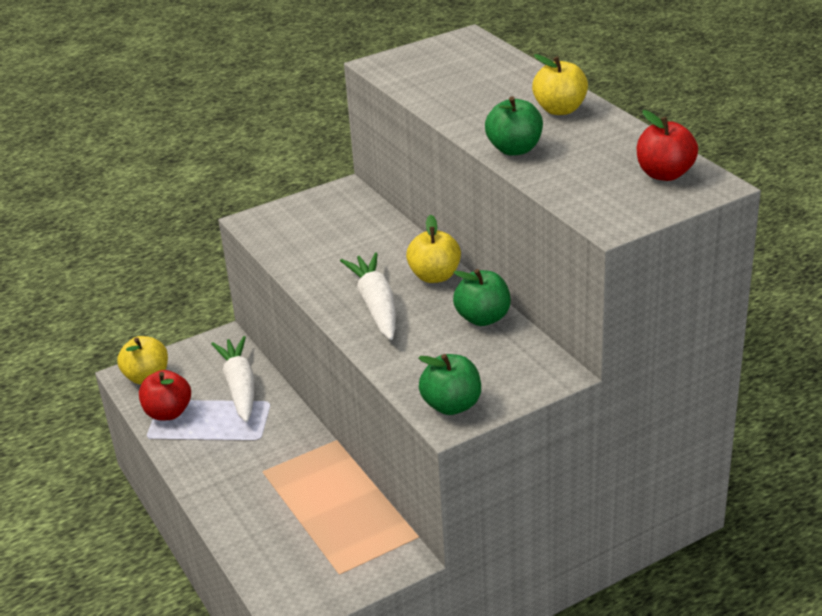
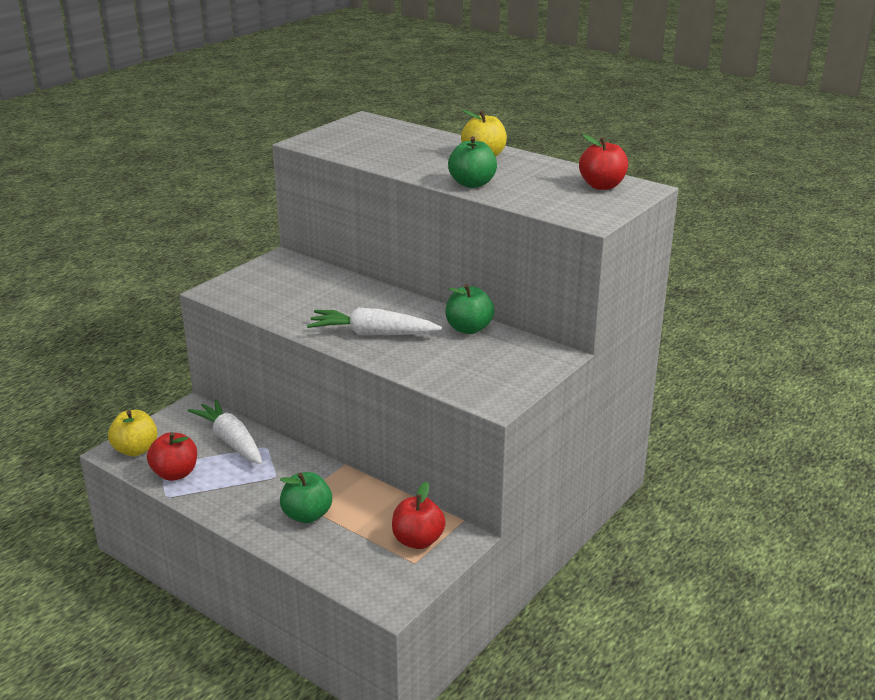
camera: 25 degrees left, 5 degrees down
(357, 549) = (418, 540): none -> red apple
(376, 305) = (372, 334): white carrot -> white carrot turned 45 degrees counterclockwise
(435, 276) = (406, 306): yellow apple -> none
(451, 405) = (490, 391): green apple -> green apple (307, 515)

